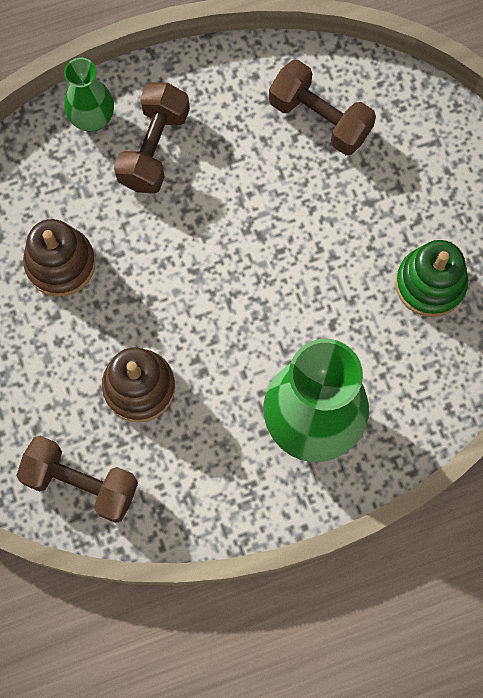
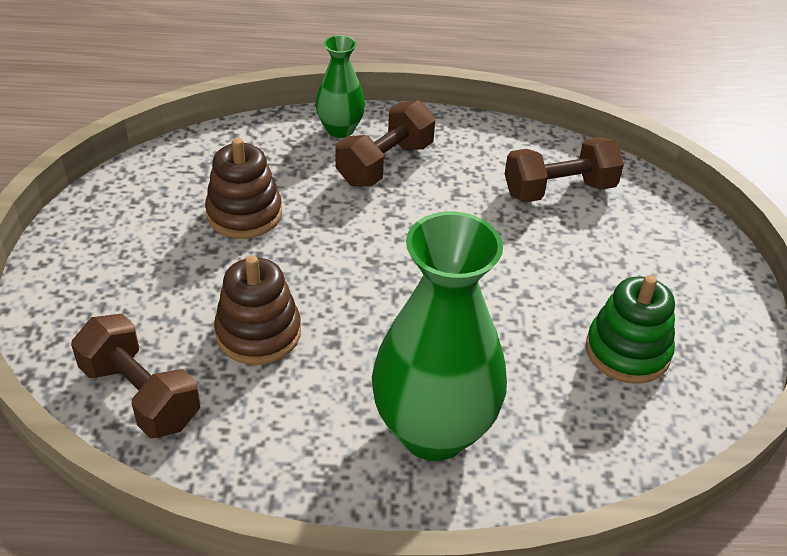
camera: 20 degrees right, 30 degrees down
(320, 119) = (559, 190): brown dumbbell -> brown dumbbell turned 75 degrees counterclockwise

